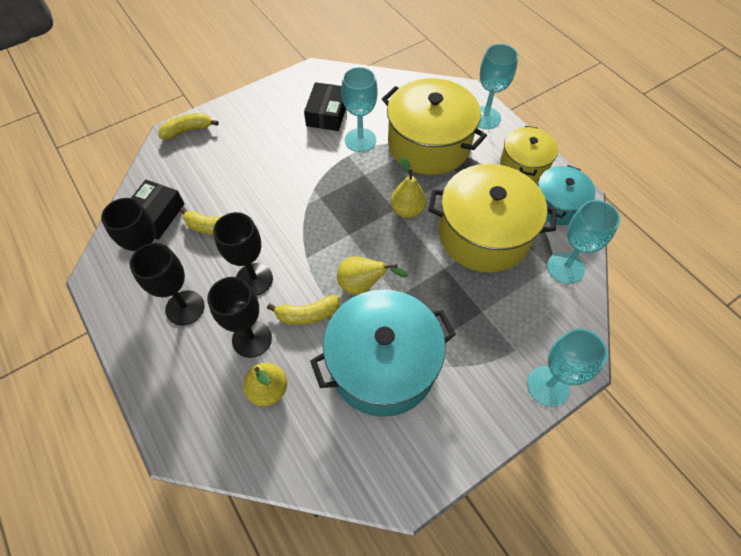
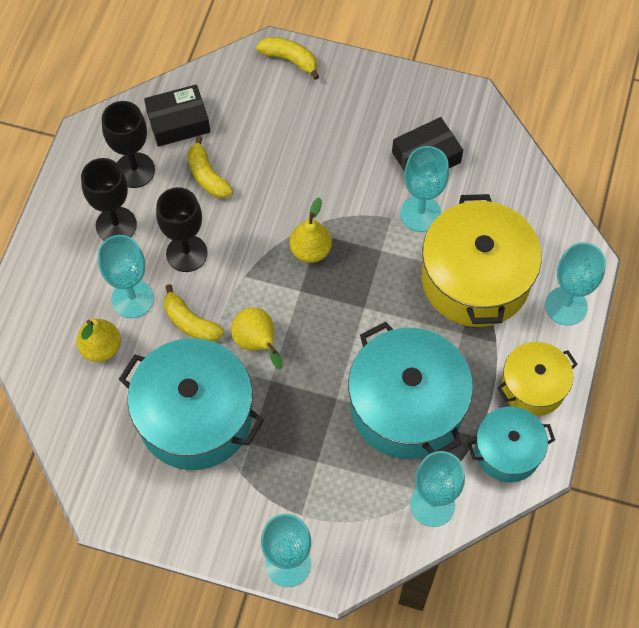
camera: 50 degrees right, 5 degrees up
(252, 339) = (132, 299): black goblet -> turquoise goblet
(407, 210) = (373, 319): yellow pear -> yellow pear (310, 250)
(484, 234) = (407, 406): yellow pot -> turquoise pot

